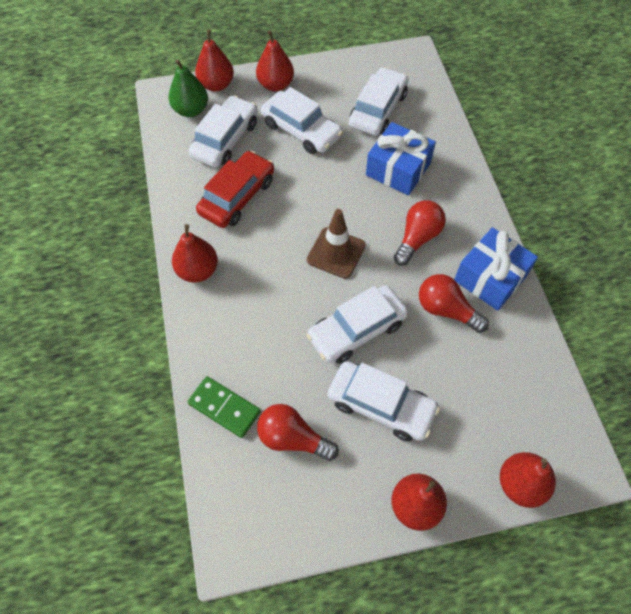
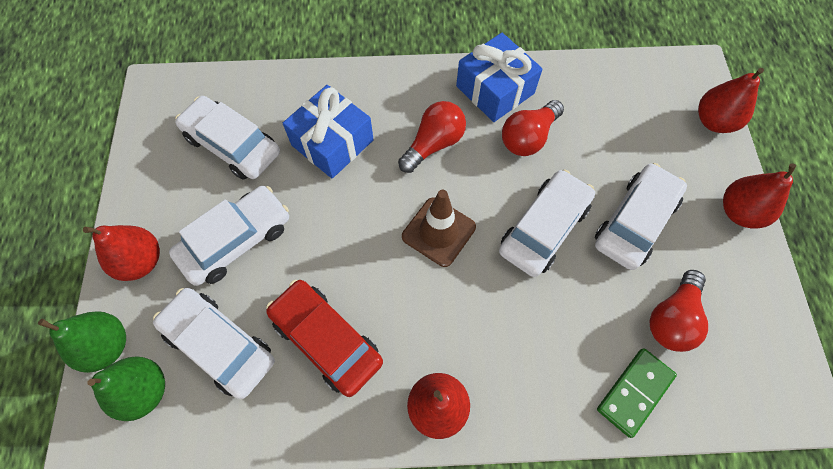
camera: 80 degrees left, 5 degrees up
(216, 85) = (107, 346): red pear -> green pear
(357, 330) = (544, 228): white car -> white car turned 120 degrees counterclockwise
(417, 238) = (434, 144): red light bulb -> red light bulb turned 90 degrees clockwise

